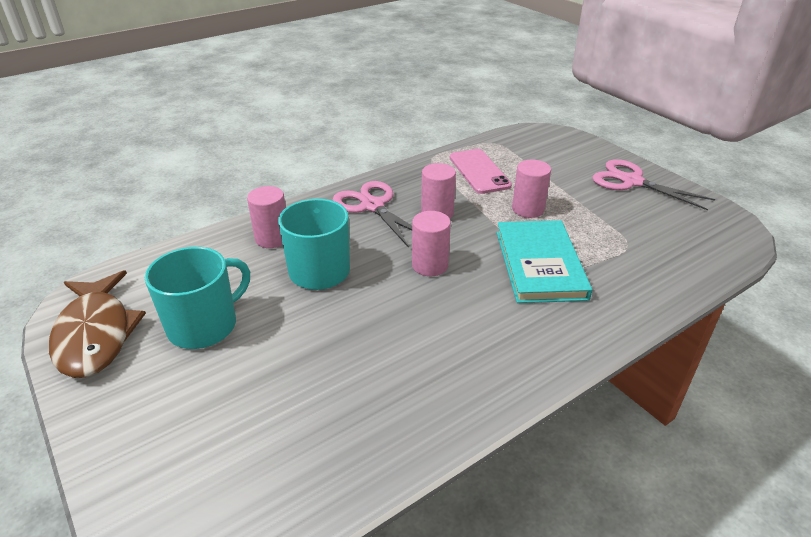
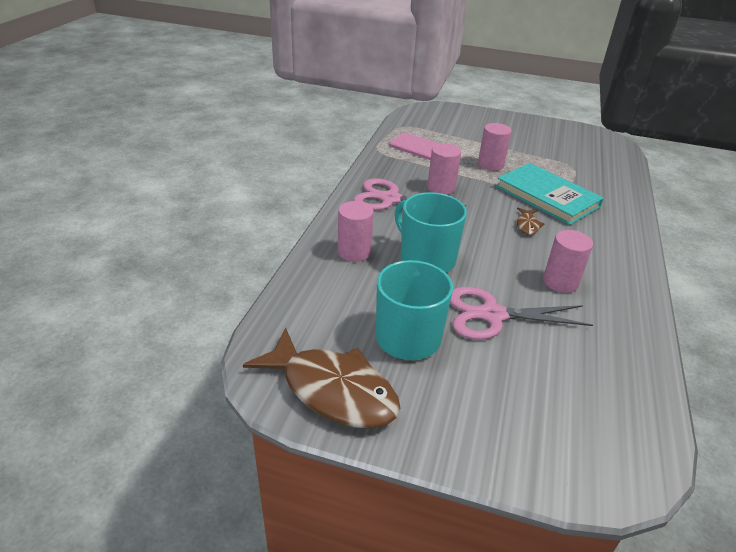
camera: 40 degrees left, 0 degrees up
(430, 265) = (489, 224): pink cylinder -> pink cylinder (560, 282)
(468, 283) = (527, 225): none -> brown fish
(631, 181) = (520, 127): pink scissors -> pink scissors (492, 315)

